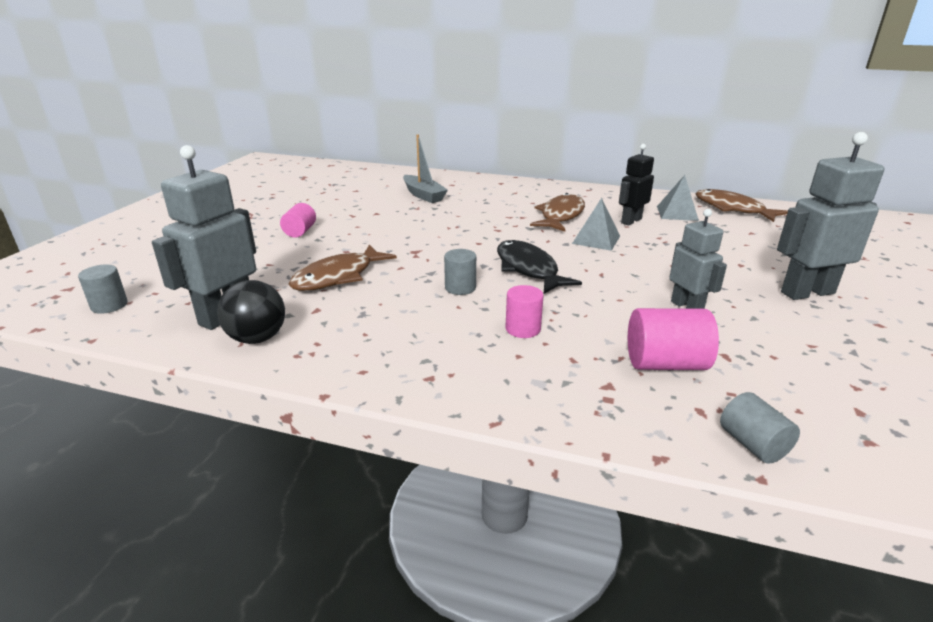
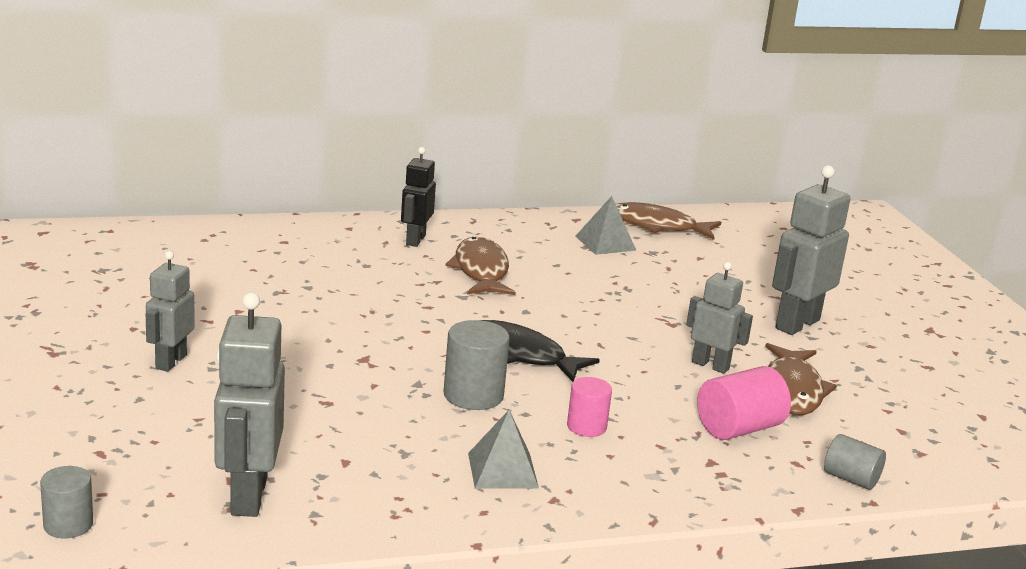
camera: 35 degrees left, 5 degrees down
(257, 338) = (325, 511): black ball -> none
(300, 232) = (170, 362): pink cylinder -> grey robot
(338, 277) = (315, 415): brown fish -> brown fish (792, 390)
(423, 195) = (267, 268): grey boat -> none
(460, 288) = (473, 395): grey cylinder -> grey cylinder, size x1.54
(596, 239) = (553, 299): grey pyramid -> grey pyramid (503, 470)
(631, 221) = (566, 264): black robot -> black robot (415, 240)

